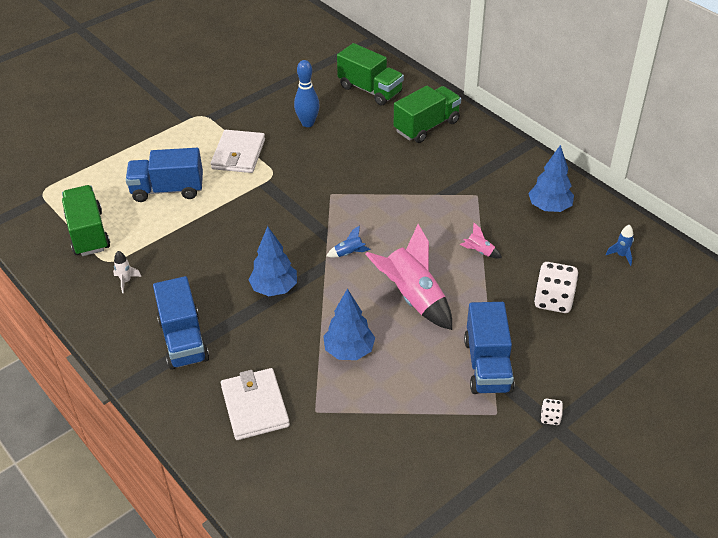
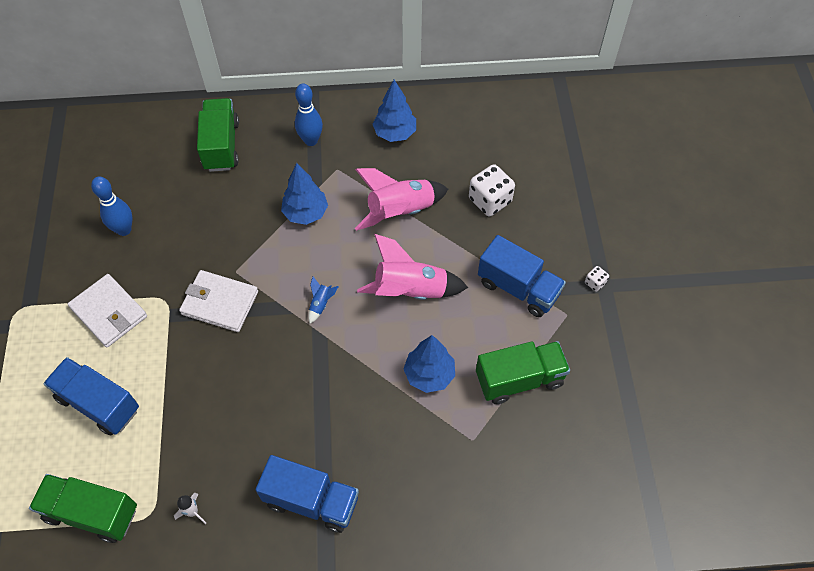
camera: 55 degrees left, 15 degrees up
(167, 190) = (98, 404): blue truck -> blue truck turned 90 degrees clockwise
(254, 406) = (433, 485): white wallet -> white wallet (219, 303)
(274, 289) = (312, 388): blue tree -> blue tree (305, 213)
(370, 90) = (130, 153): green truck -> green truck (519, 379)
(479, 252) = (400, 212): pink rocket -> pink rocket, size x2.35
(485, 167) = (311, 140): none -> blue bowling pin
(621, 255) = (482, 127): blue rocket -> none

